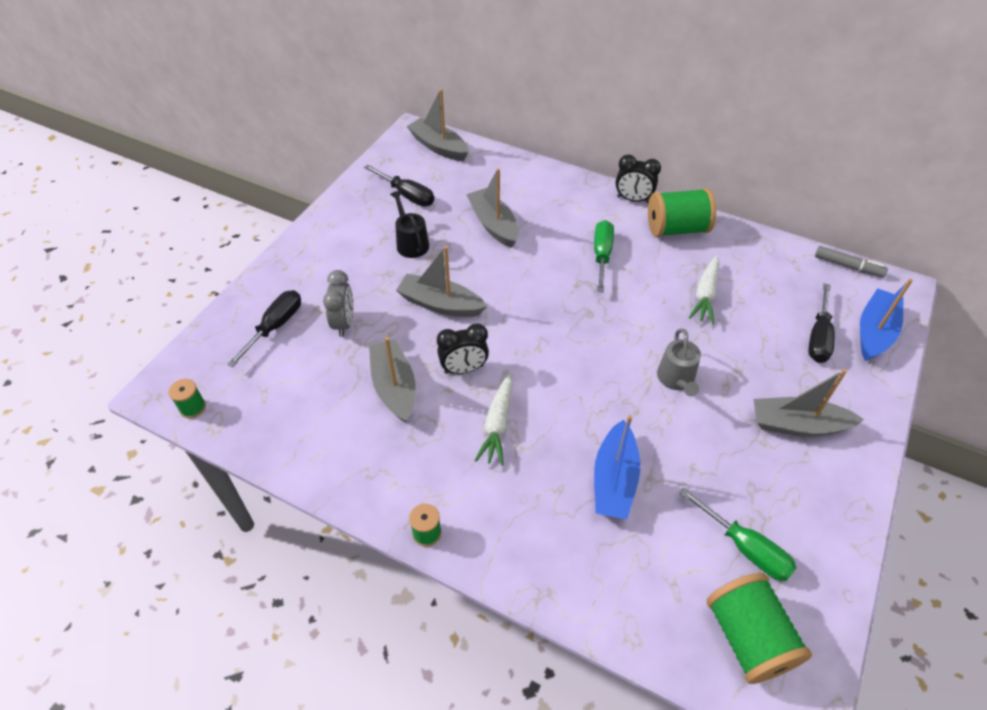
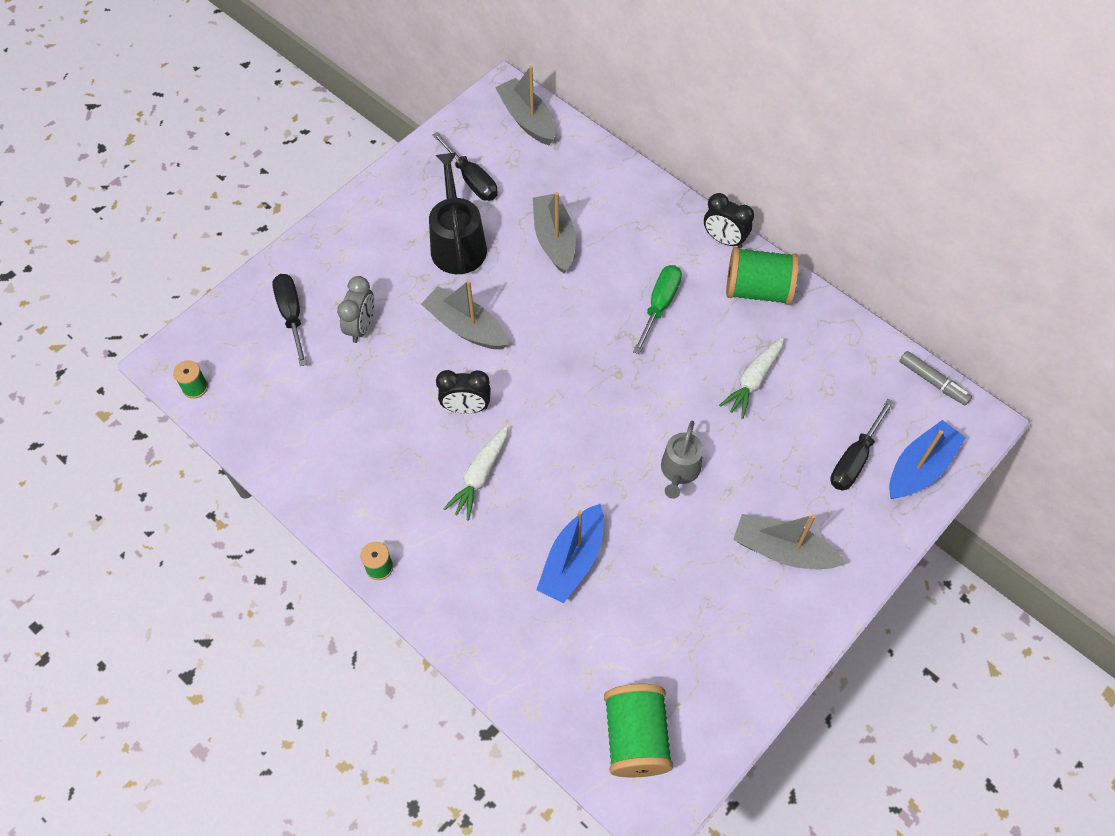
camera: 15 degrees right, 10 degrees up
(275, 327) = (292, 315): black screwdriver -> black screwdriver turned 60 degrees counterclockwise
(394, 387) = (391, 411): grey boat -> none
(411, 243) = (457, 244): black watering can -> black watering can, size x1.54
(744, 547) = (670, 657): green screwdriver -> none

